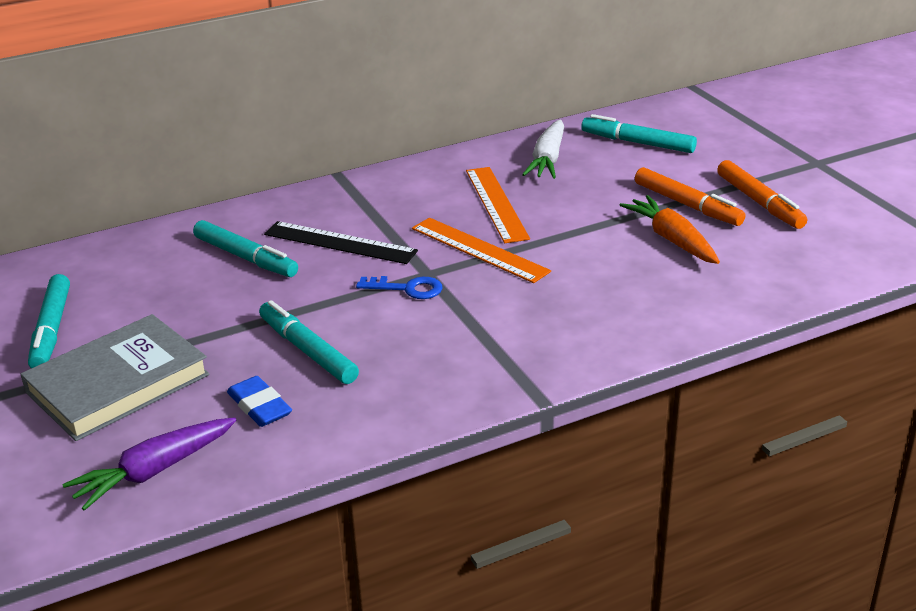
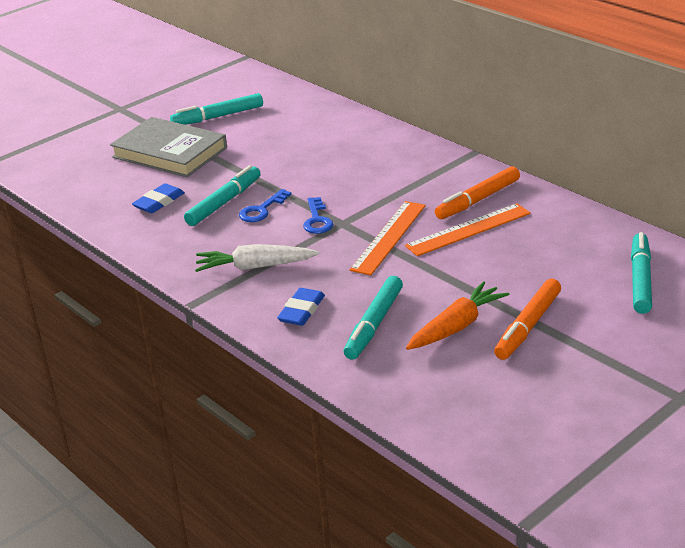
camera: 75 degrees right, 0 degrees up
(155, 471) = (90, 188): purple carrot -> none
(246, 257) = (330, 151): turquoise marker -> turquoise marker (374, 324)
(340, 243) = (368, 179): black ruler -> none
(352, 324) = (262, 210): none -> blue key
(548, 159) = (568, 238): white carrot -> white carrot (255, 267)
(598, 324) = (301, 311): none -> blue eraser
(760, 202) = (561, 368): orange marker -> orange marker (478, 200)

